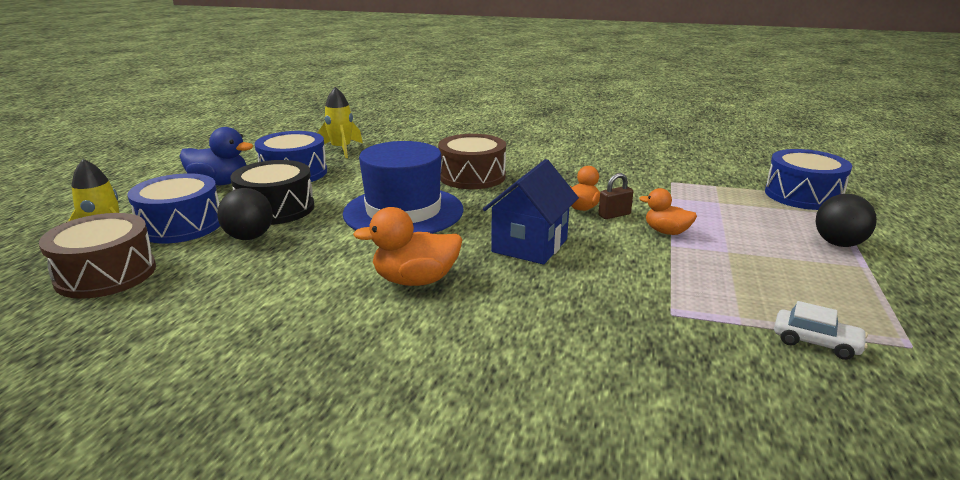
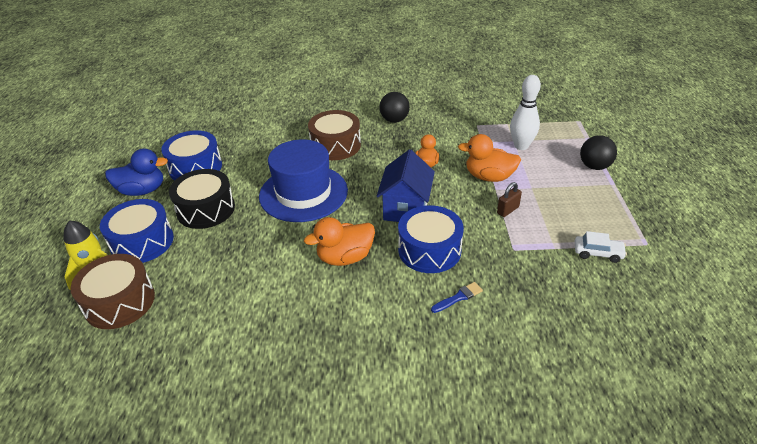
camera: 15 degrees left, 15 degrees up
(249, 237) = (204, 243): black ball -> black ball (394, 120)
(341, 149) = (218, 132): yellow rocket -> none
(556, 354) = (458, 297): none -> blue brush
(614, 215) = (450, 167): brown padlock -> brown padlock (508, 210)
(666, 232) = (489, 177): orange duck -> orange duck, size x1.57
(728, 209) = (521, 146): none -> white bowling pin
(803, 195) = (564, 123): blue drum -> blue drum (429, 250)

